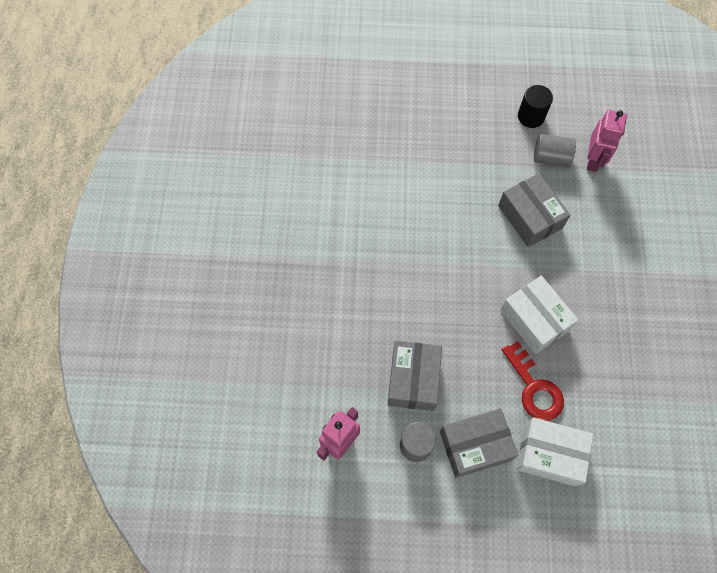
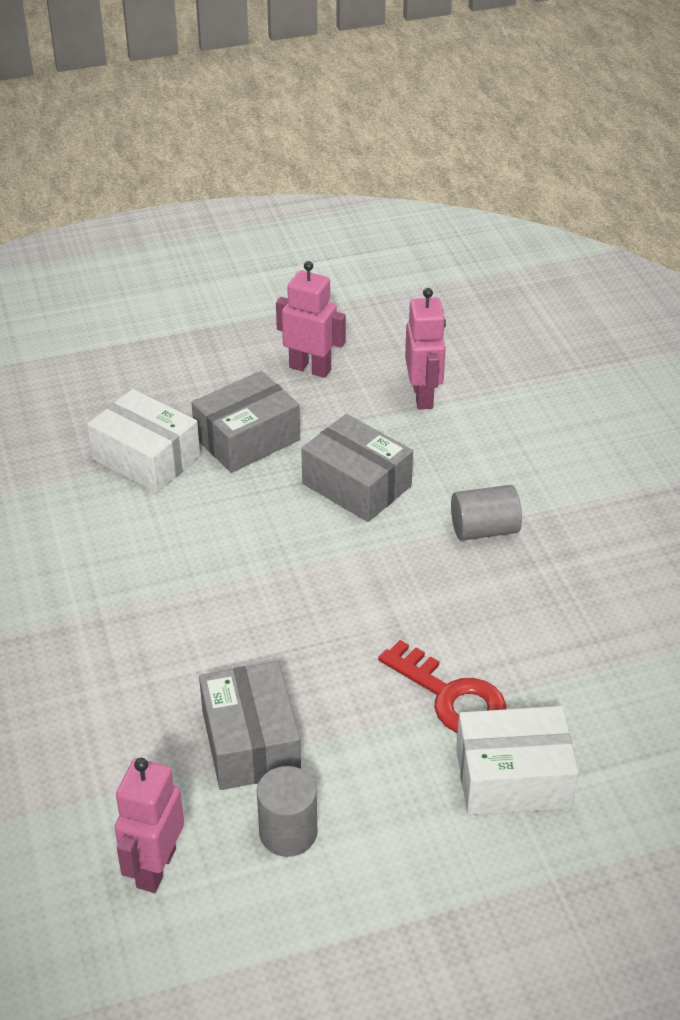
camera: 20 degrees left, 25 degrees down
(475, 446) = (388, 803): grey box -> grey box (247, 439)
(531, 116) = (310, 368): black cylinder -> pink robot
(534, 320) = (415, 609): white box -> white box (146, 458)
(551, 157) = (359, 408): grey cylinder -> grey cylinder (484, 529)

